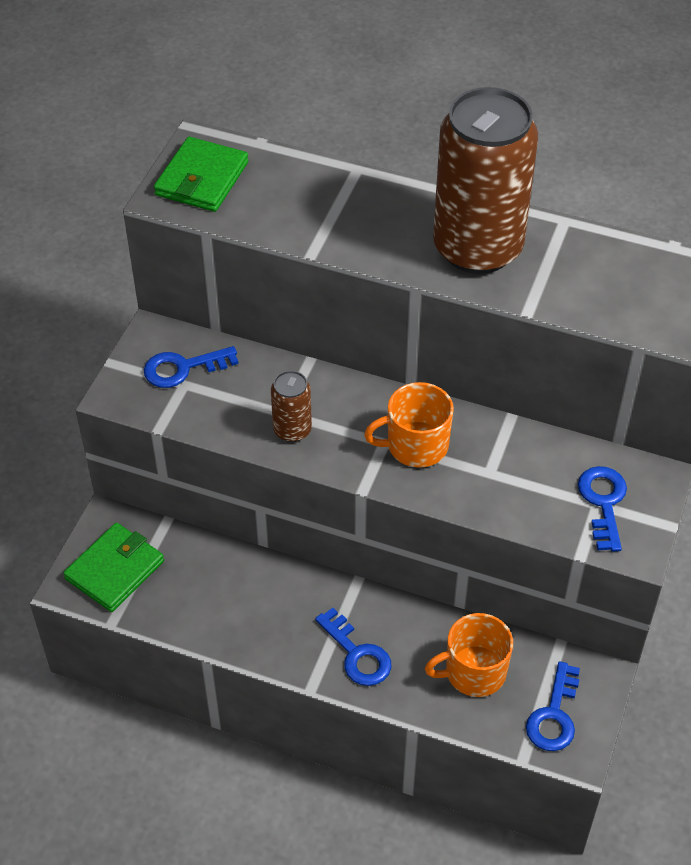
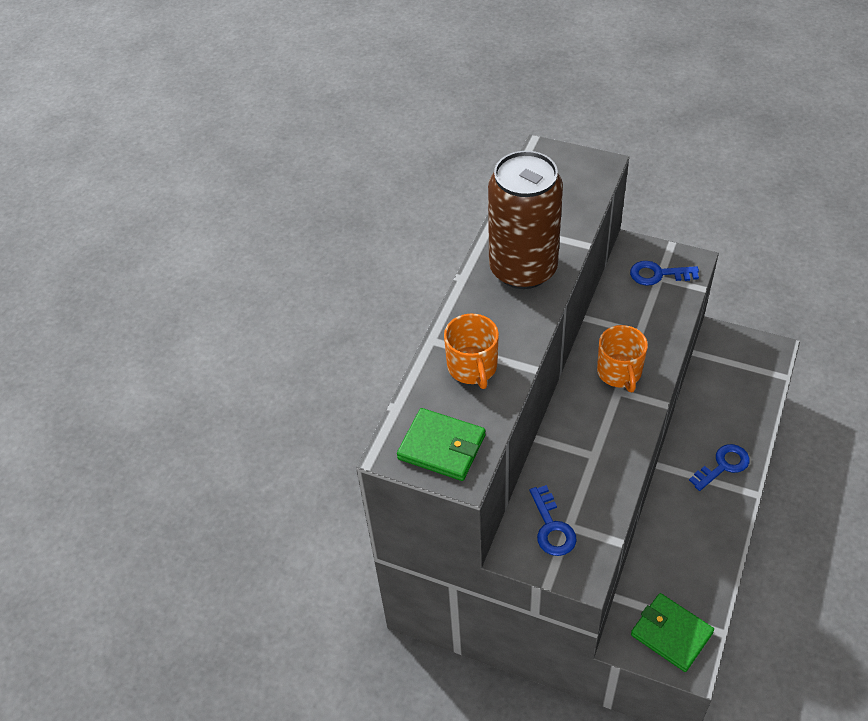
camera: 85 degrees left, 0 degrees up
(292, 430) = (612, 448): brown can -> none
(473, 672) = (726, 399): orange mug -> orange mug (472, 367)
(554, 715) = (751, 359): blue key -> none

